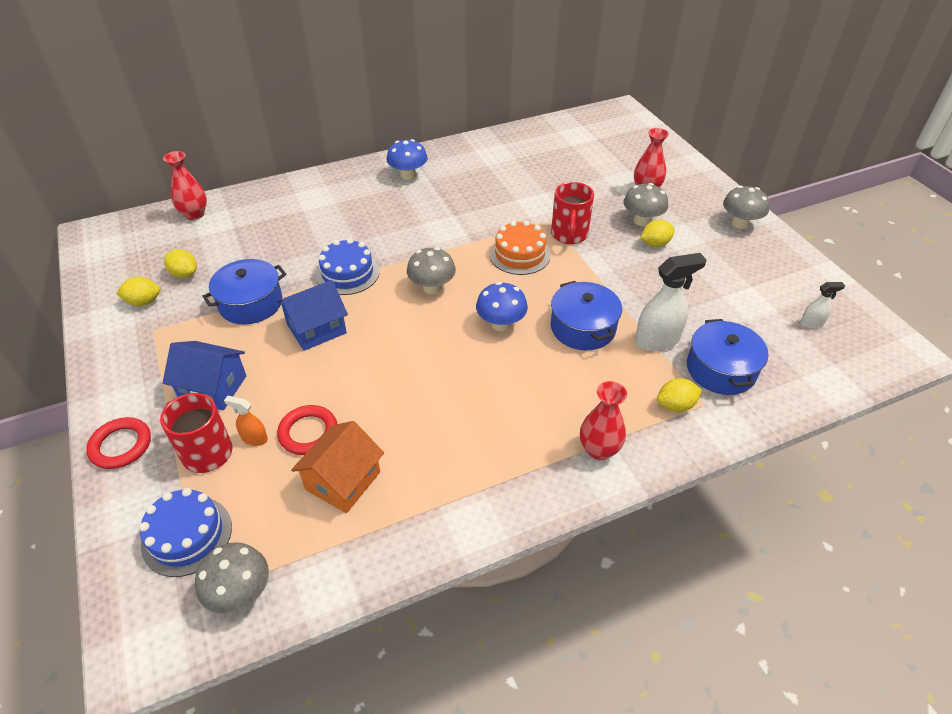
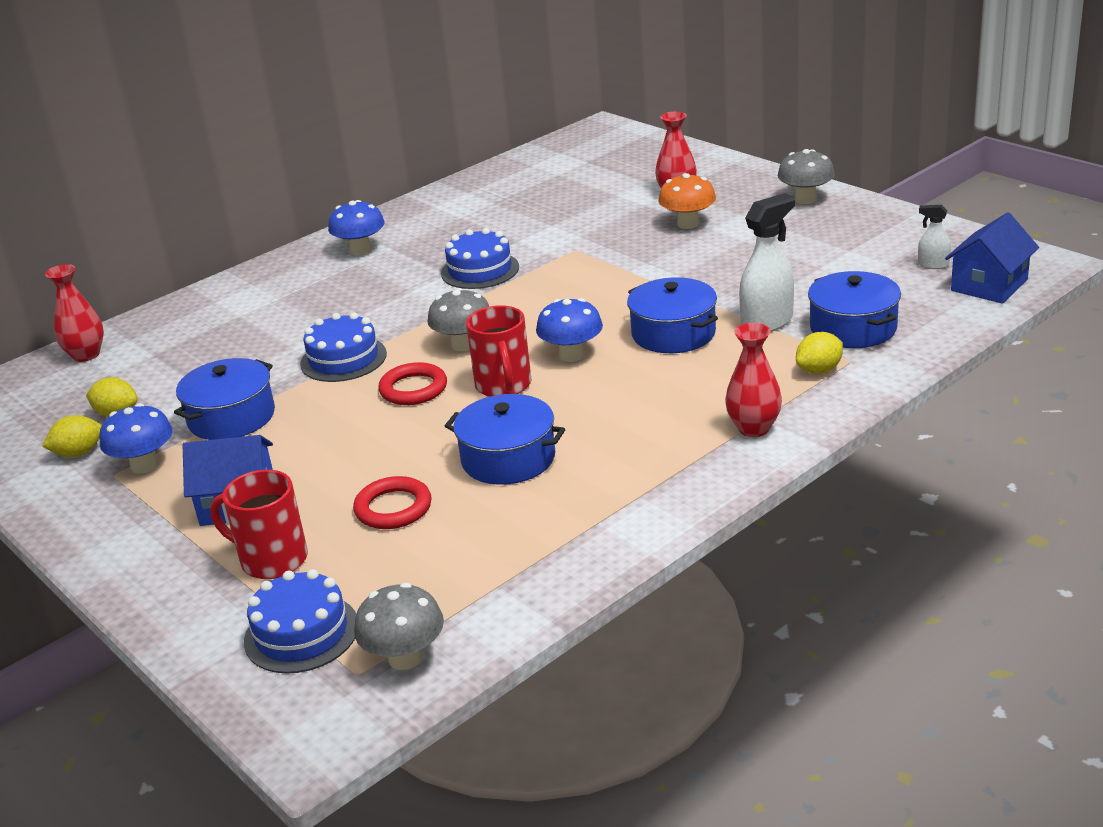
camera: 15 degrees left, 15 degrees down
(121, 446) = (152, 585): red ring -> red ring (413, 389)
(176, 328) = (144, 465): none -> blue mushroom
(254, 438) = (327, 531): orange spray bottle -> none
(316, 329) = (338, 418): blue house -> blue house (989, 285)
(343, 481) = (466, 535): orange house -> none
(408, 413) = (508, 458): none -> blue pot
(476, 219) = (480, 270): none -> blue cake
(519, 254) = (555, 289): orange cake -> none
(569, 235) = (606, 257): red mug -> red mug (504, 386)
(642, 221) = (688, 224): grey mushroom -> orange mushroom
(655, 244) = (716, 240): yellow lemon -> none
(812, 323) = (933, 265): white spray bottle -> white spray bottle turned 135 degrees counterclockwise

